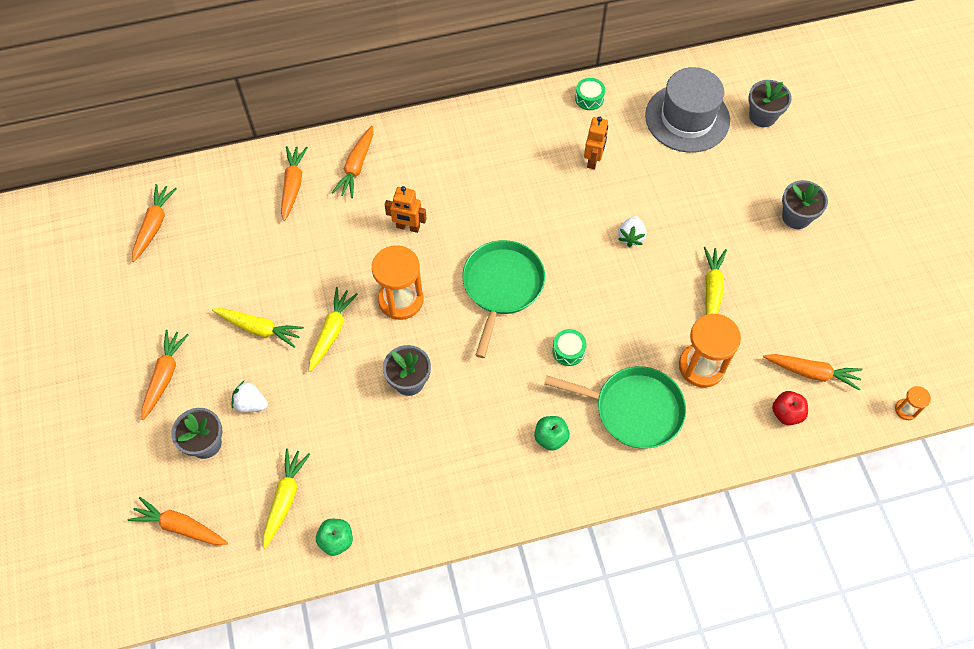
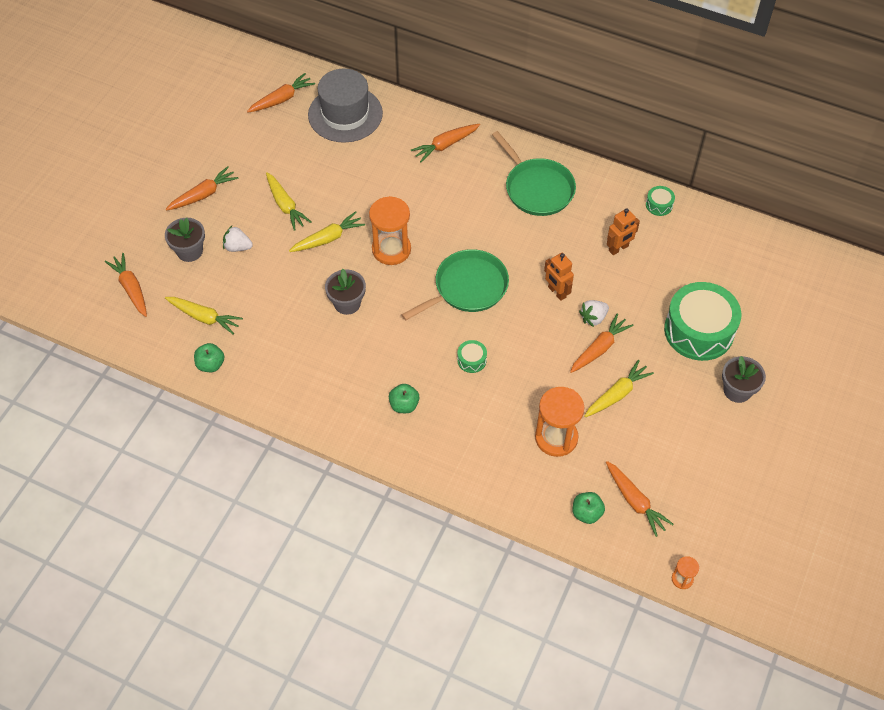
camera: 40 degrees right, 5 degrees down
(251, 404) = (237, 247): white strawberry -> white strawberry turned 45 degrees counterclockwise
(285, 499) = (204, 317): yellow carrot -> yellow carrot turned 60 degrees clockwise
(293, 185) = (392, 130): orange carrot -> orange carrot (599, 348)
(408, 227) = (441, 207): orange robot -> orange robot (556, 292)
(634, 409) = (479, 429): green pan -> green pan (537, 188)
(687, 118) = (722, 266): grey hat -> grey hat (345, 114)
(721, 187) = (699, 331): none -> green drum
(762, 116) = (786, 303): grey flower pot -> none
(786, 413) = (586, 513): red apple -> green apple

